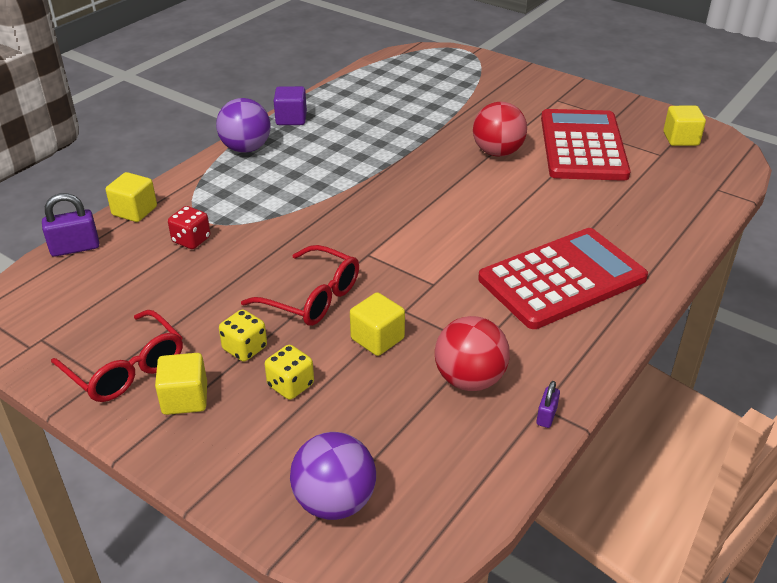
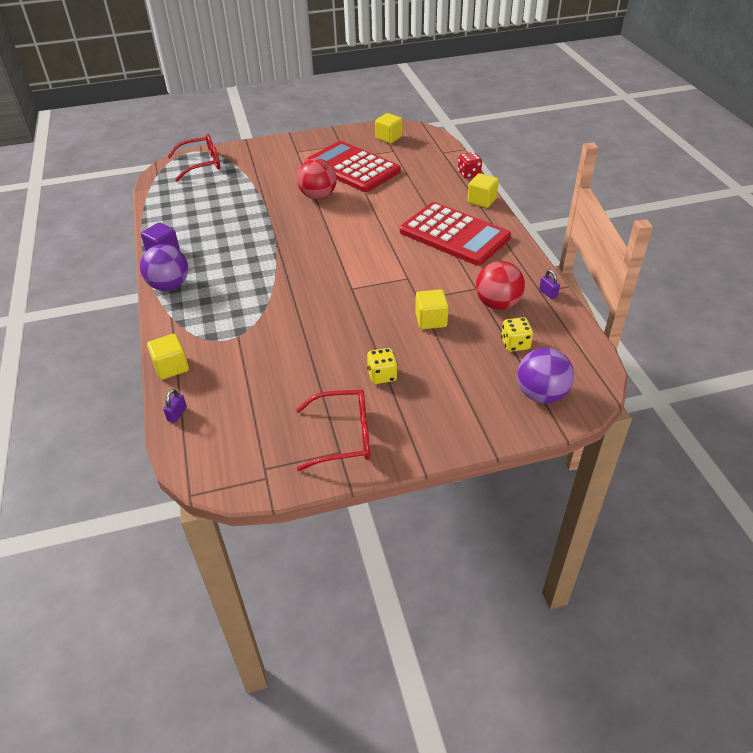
camera: 50 degrees left, 5 degrees up
(75, 248) = (177, 414): purple padlock -> purple padlock, size x0.56
(185, 398) = (401, 420): yellow cube -> yellow cube (482, 201)
(191, 240) = (243, 354): red dice -> red dice (469, 174)
(290, 385) = (434, 371): yellow dice -> yellow dice (515, 344)
(312, 298) = (366, 328): red glasses -> red glasses (201, 164)
(562, 279) = (454, 235): red calculator -> red calculator turned 120 degrees clockwise

